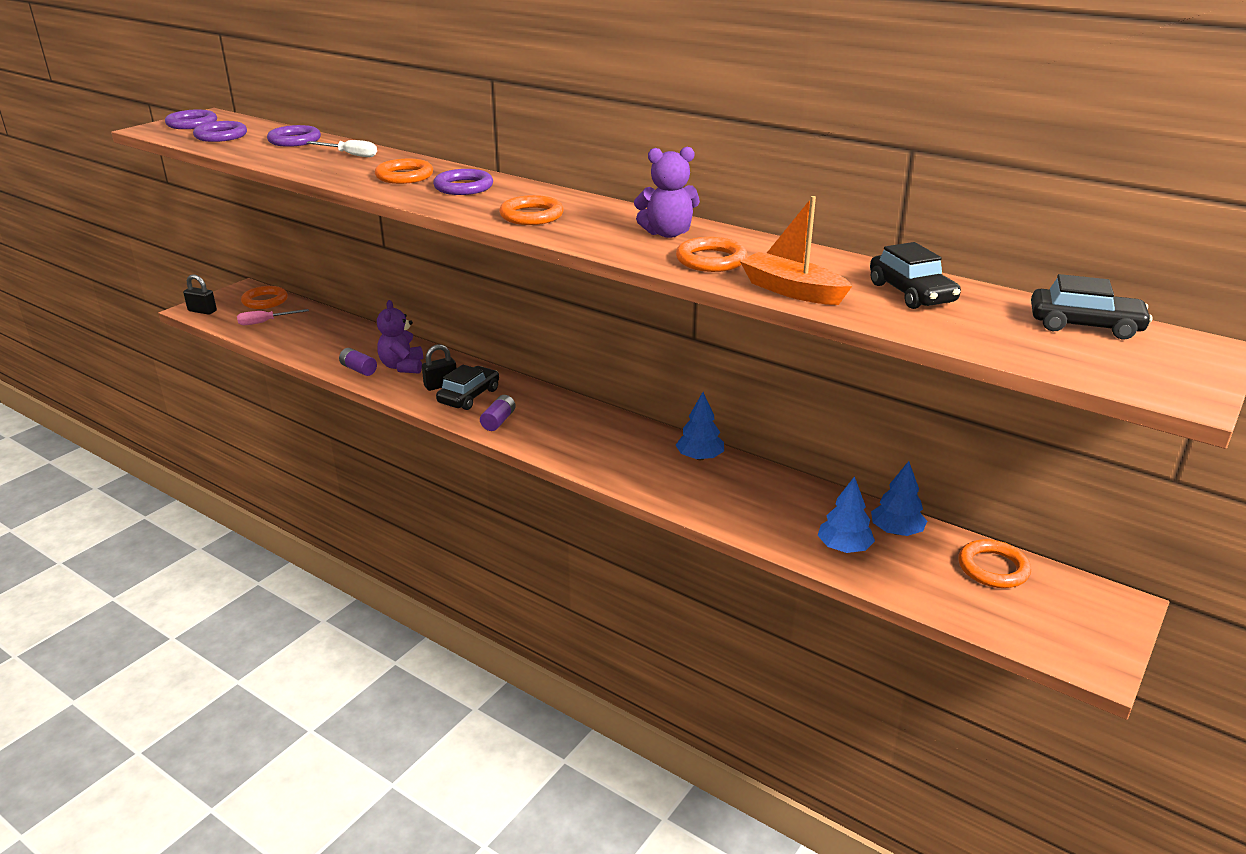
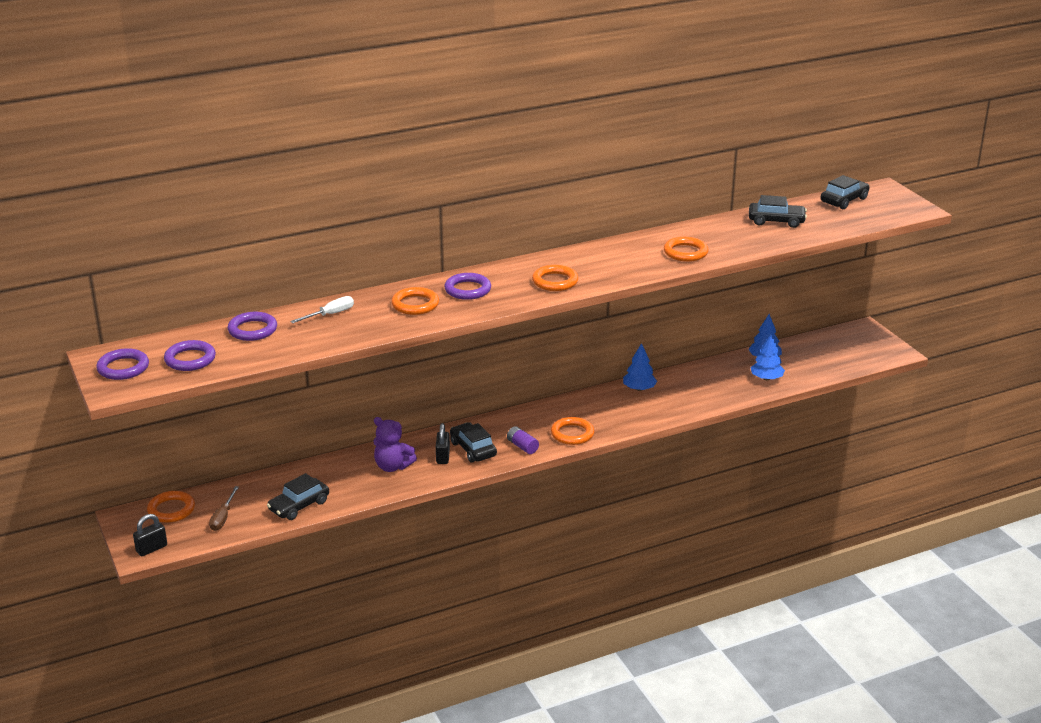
camera: 60 degrees left, 0 degrees up
(265, 322) = (223, 517): pink screwdriver -> brown screwdriver
(303, 346) = (299, 506): none -> black car
(359, 369) = (376, 487): purple battery -> none
(667, 233) = (631, 252): purple teddy bear -> none
(792, 291) = (747, 246): orange boat -> none
(993, 568) = (815, 346): orange ring -> orange ring (572, 434)

